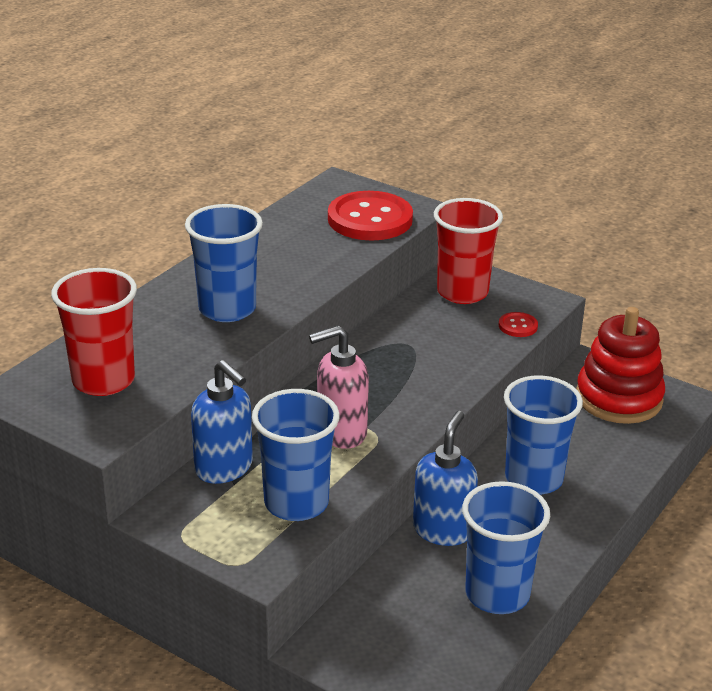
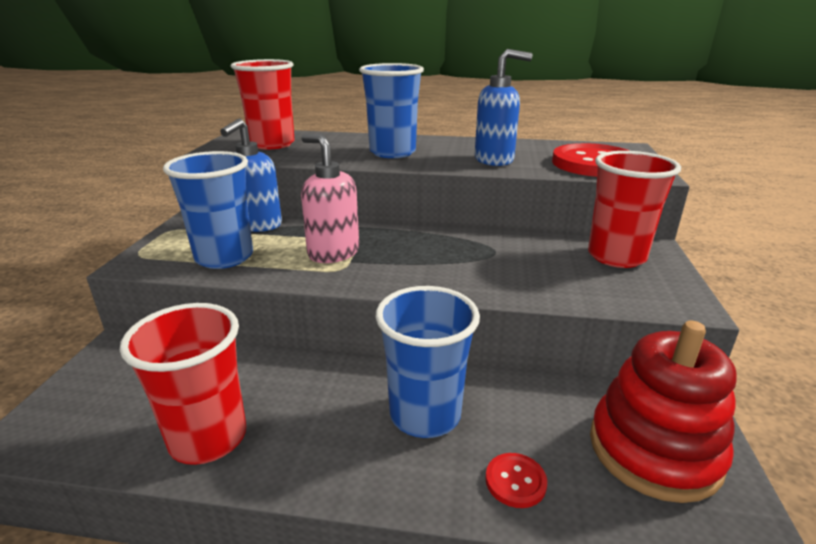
camera: 65 degrees right, 5 degrees down
(443, 530) = (300, 373): blue soap dispenser -> blue soap dispenser (494, 160)
(497, 594) = (208, 438): blue cup -> red cup
(518, 326) = (606, 297): red button -> red button (515, 481)

